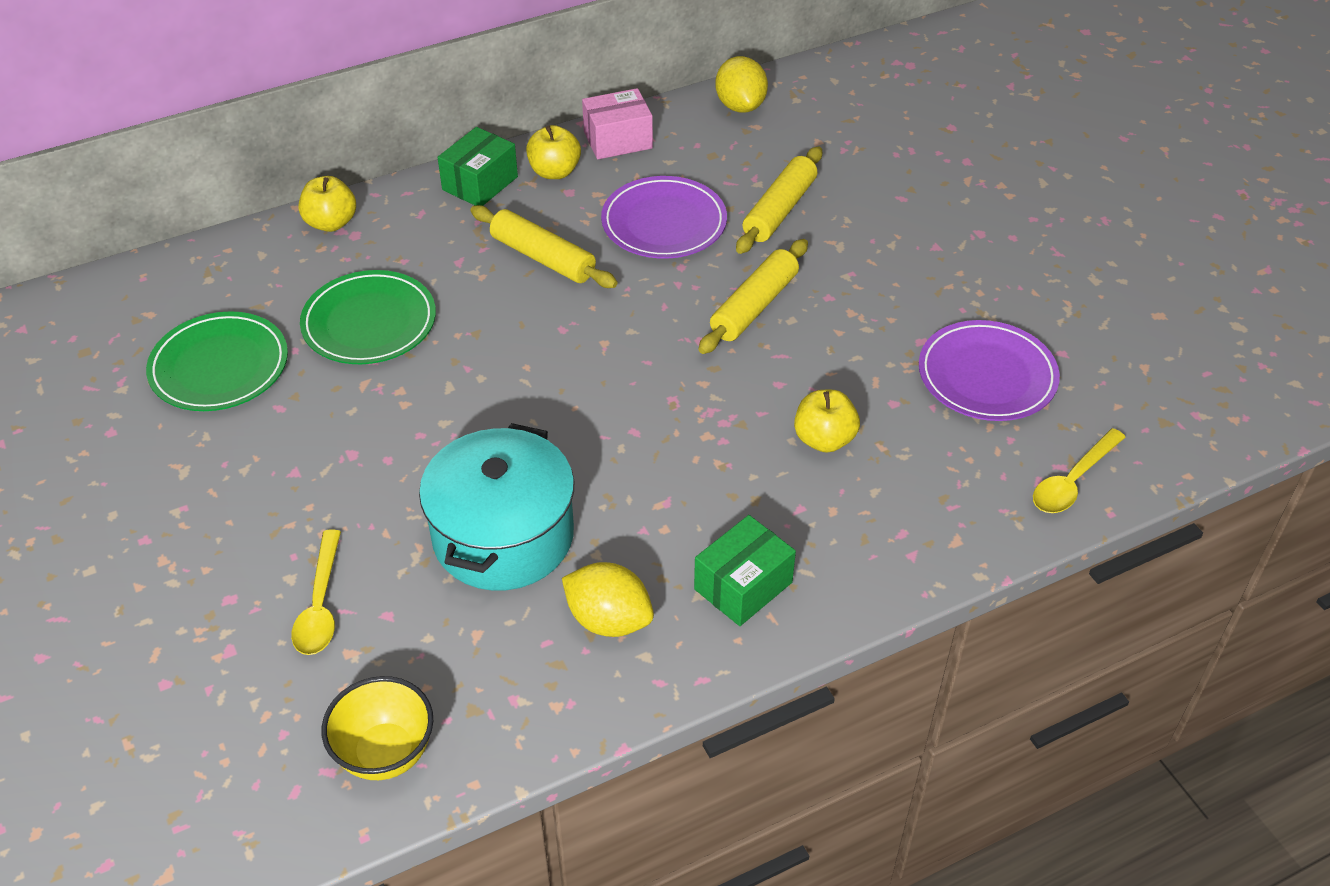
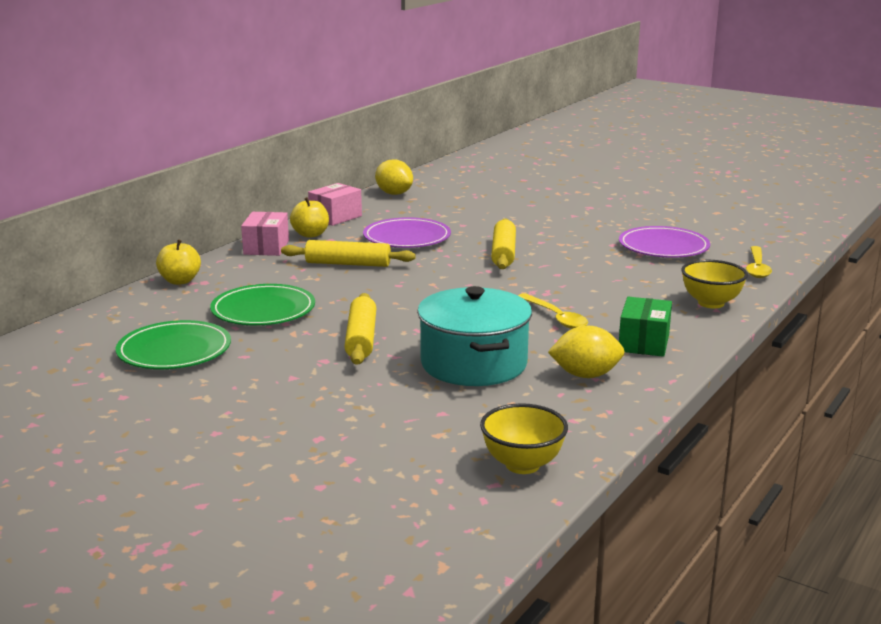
camera: 30 degrees left, 25 degrees down
(320, 605) = (389, 422): yellow spoon -> yellow spoon (556, 317)
(480, 183) = (266, 247): green box -> pink box
(779, 210) = (469, 221): yellow rolling pin -> yellow rolling pin (361, 339)
(824, 439) = (611, 285): yellow apple -> none
(919, 537) = (711, 303): none -> yellow bowl

